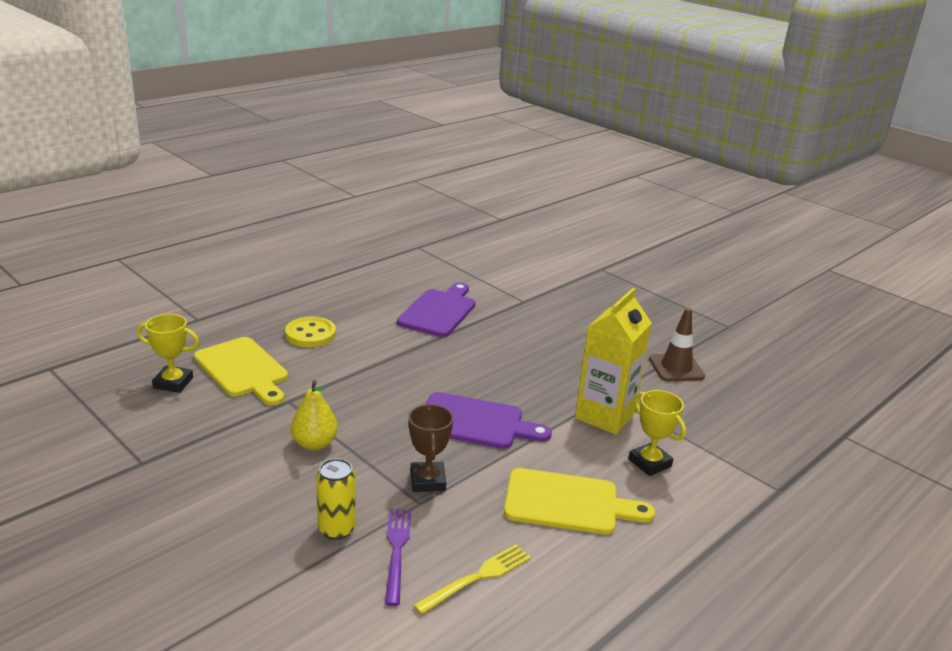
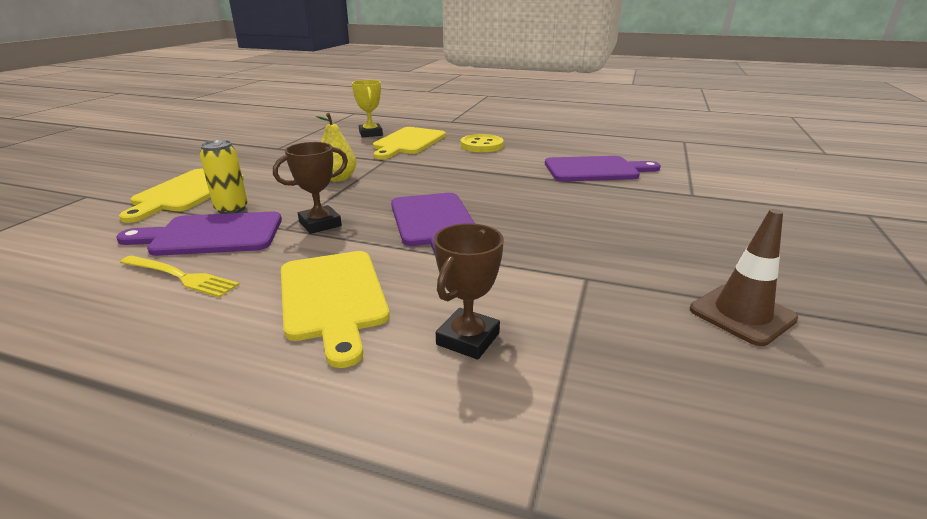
camera: 65 degrees right, 0 degrees up
(245, 558) = (186, 192): none -> yellow cutting board
(397, 550) = (211, 235): purple fork -> purple cutting board
(604, 416) = (536, 284): yellow carton -> none
(649, 463) = (468, 339): yellow trophy -> brown trophy

